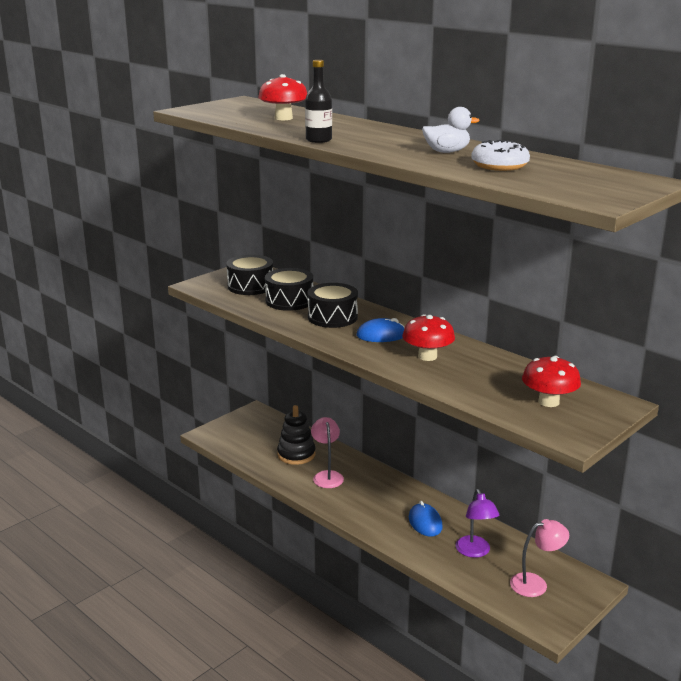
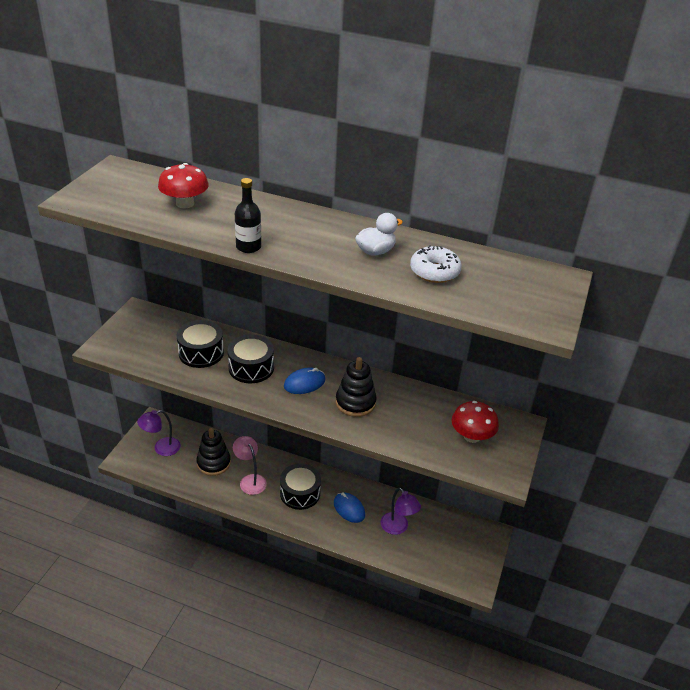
camera: 25 degrees left, 15 degrees up
(250, 286) = (154, 339): black drum -> black drum (300, 493)
(250, 433) = (161, 448): none -> purple lamp
(427, 356) = (355, 402): red mushroom -> black stacking toy
(536, 584) = (452, 546): pink lamp -> none

